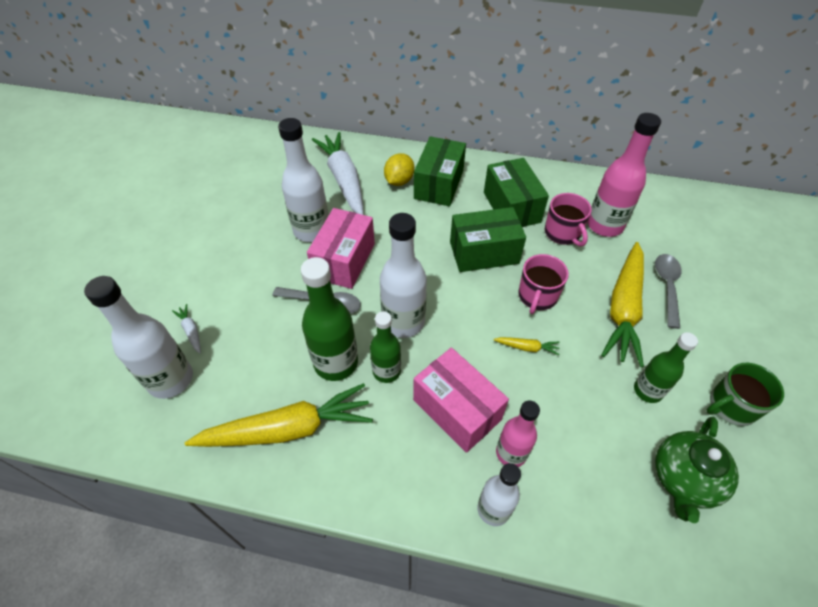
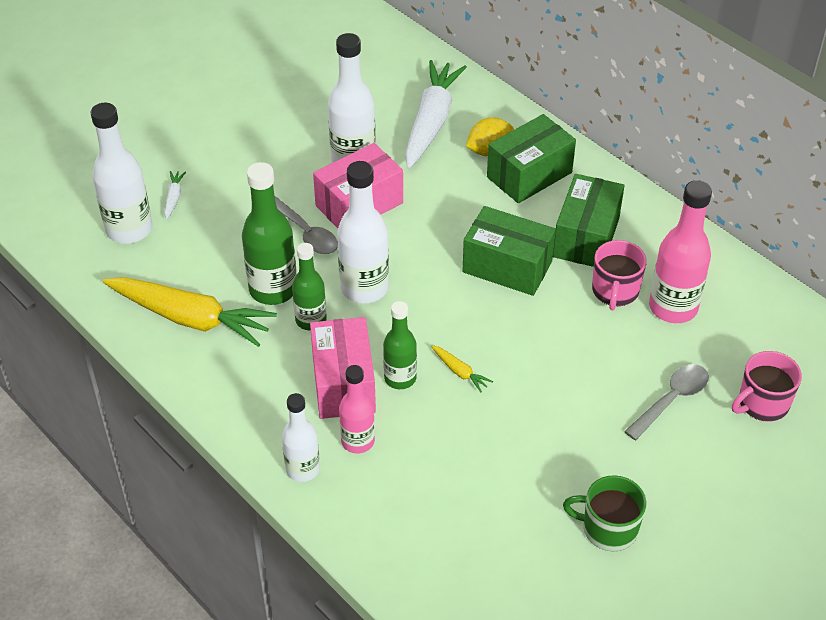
camera: 35 degrees right, 5 degrees down
(537, 296) = (519, 335): pink mug -> pink mug (762, 403)
(623, 308) = (598, 393): yellow carrot -> none
(647, 391) = (538, 470): green bottle -> green bottle (400, 378)
(684, 479) = (491, 549): green teapot -> none

